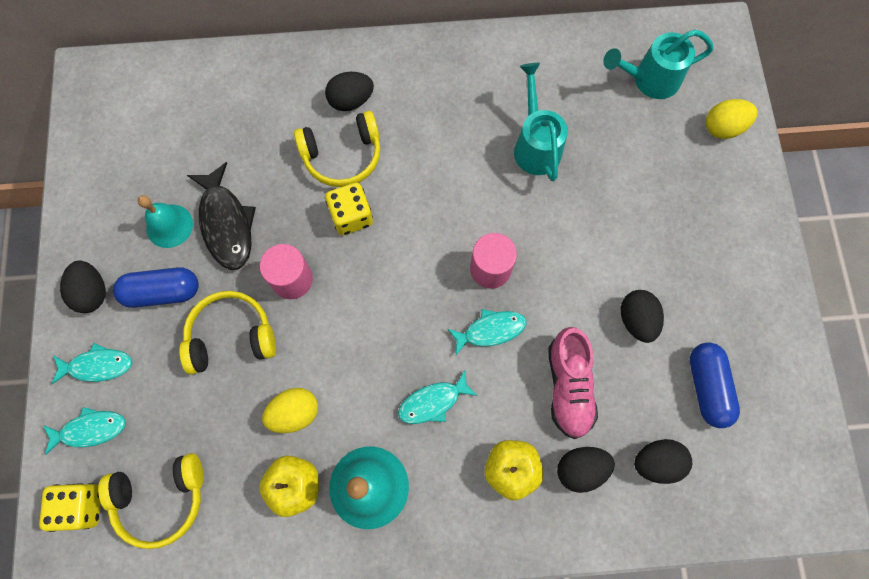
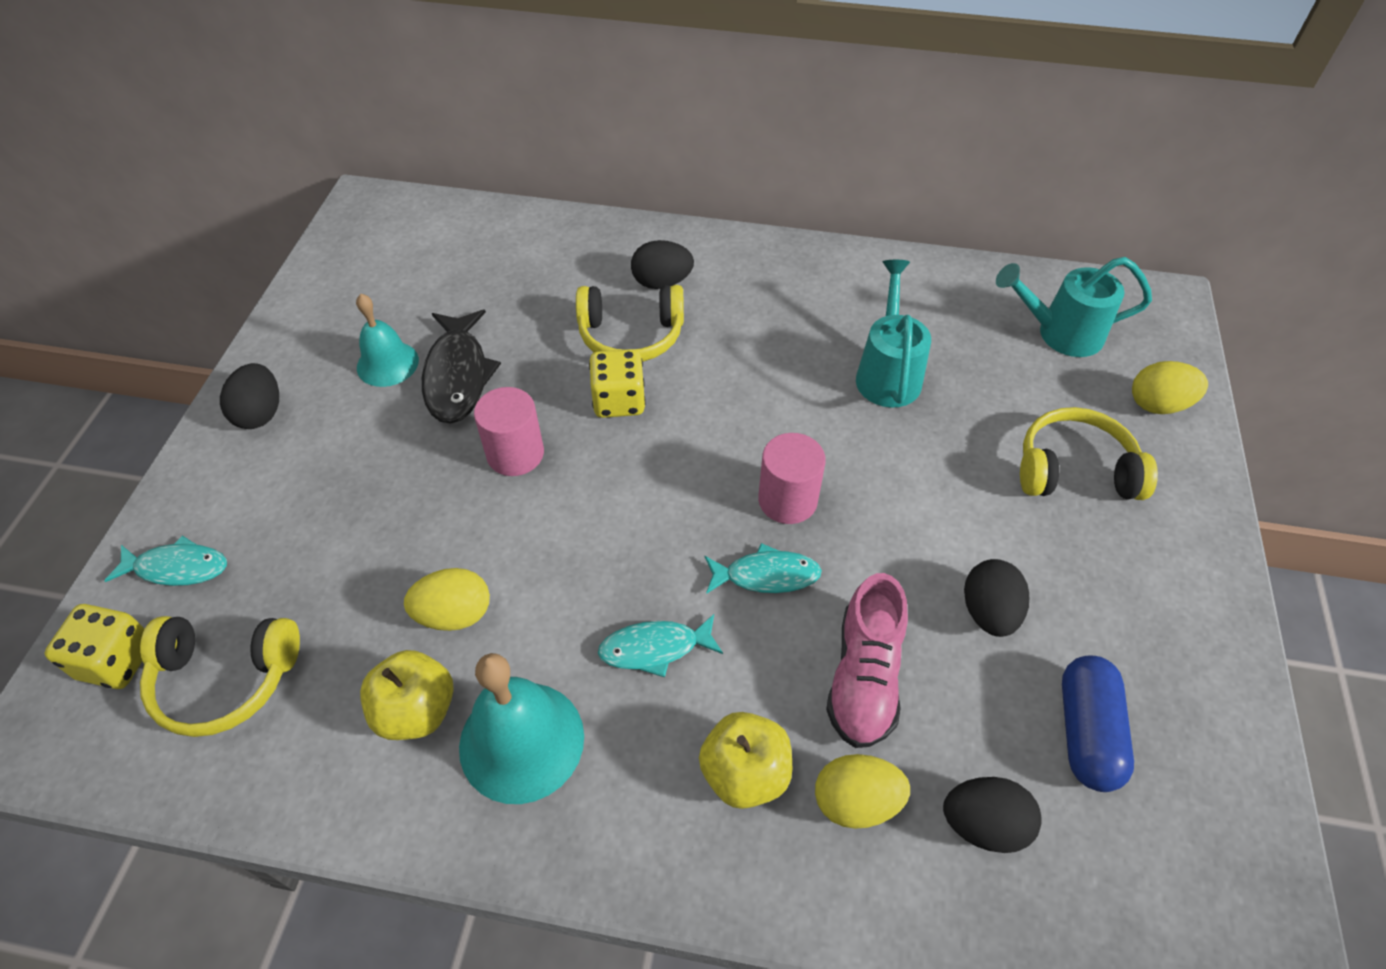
camera: 15 degrees right, 20 degrees down
(97, 366) = (225, 495): turquoise fish -> none
(162, 292) = (346, 431): blue capsule -> none
(231, 336) = (409, 500): yellow headphones -> yellow headphones (1074, 470)
(580, 469) = (856, 801): black egg -> yellow egg

